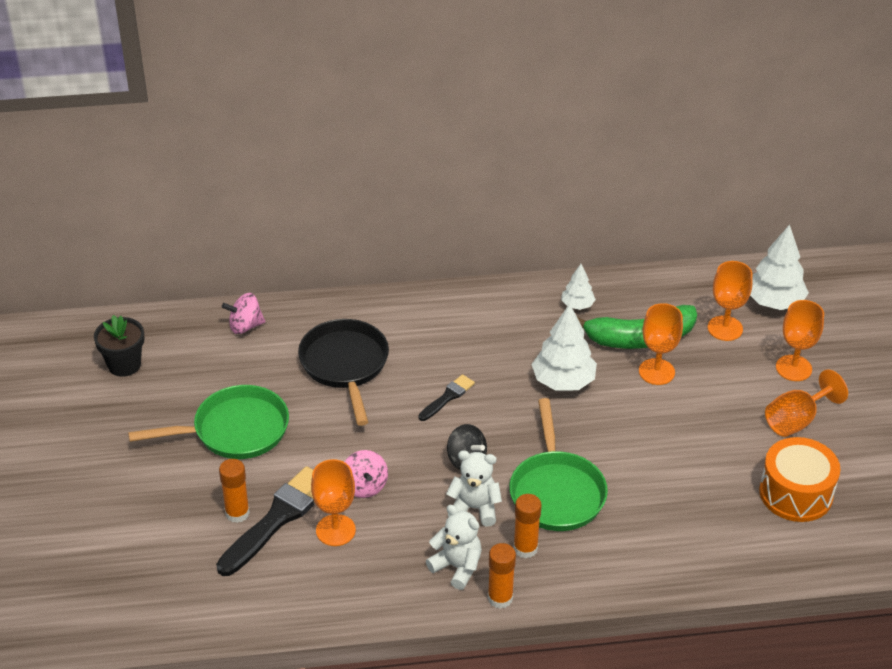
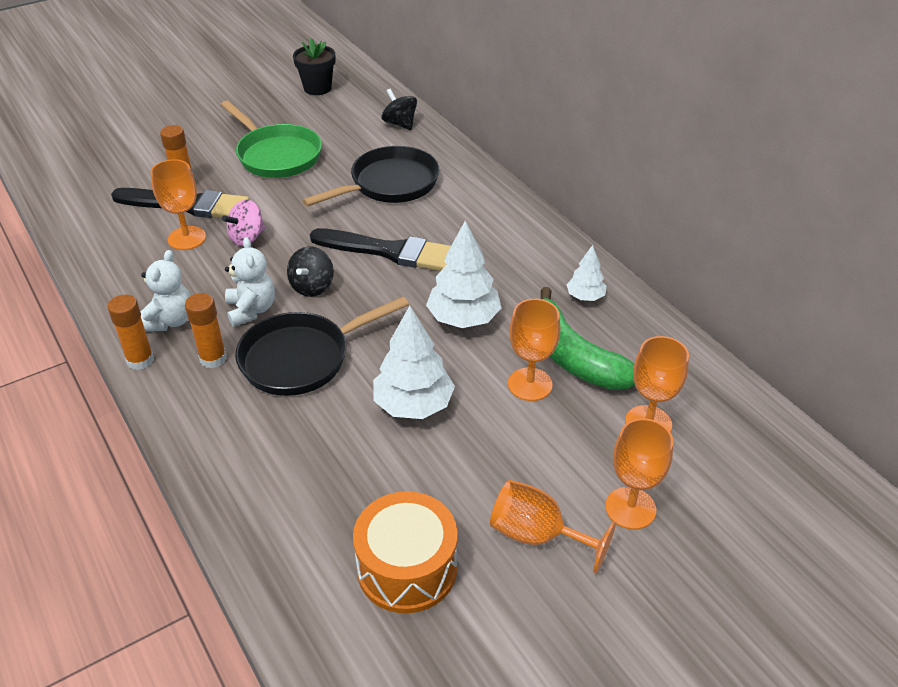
camera: 65 degrees right, 0 degrees up
(245, 326) = (400, 124): pink spinning top -> black spinning top
(447, 397) = (389, 251): black brush -> black brush, size x1.94
(556, 492) = (301, 358): green pan -> black pan
(774, 302) = (735, 457): white tree -> white tree (413, 405)

